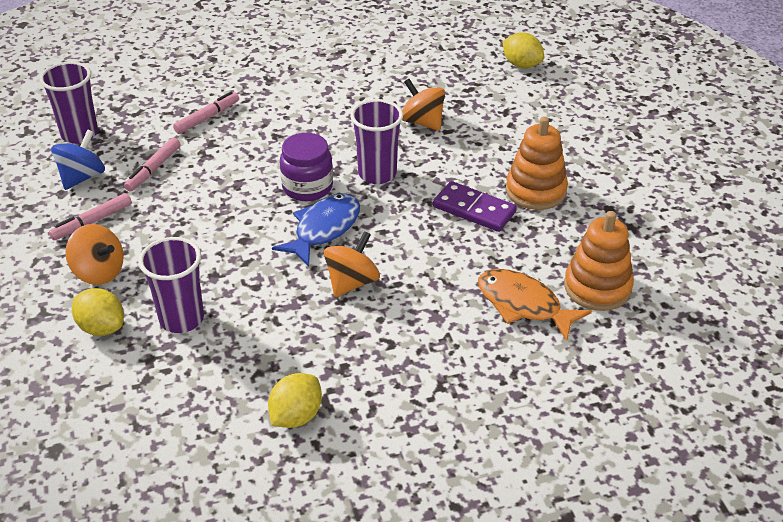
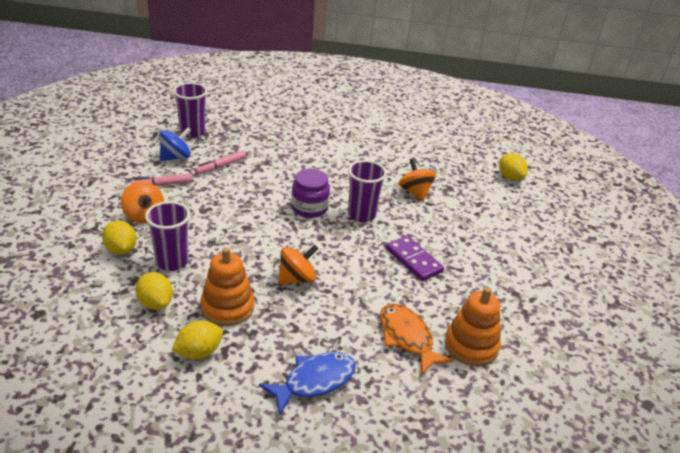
camera: 20 degrees right, 5 degrees down
(198, 378) = (155, 303): none -> yellow lemon
(207, 117) = (276, 146): pink marker -> none
(324, 229) = (302, 238): blue fish -> blue fish (314, 381)
(535, 191) = (467, 263): orange stacking toy -> orange stacking toy (227, 307)

